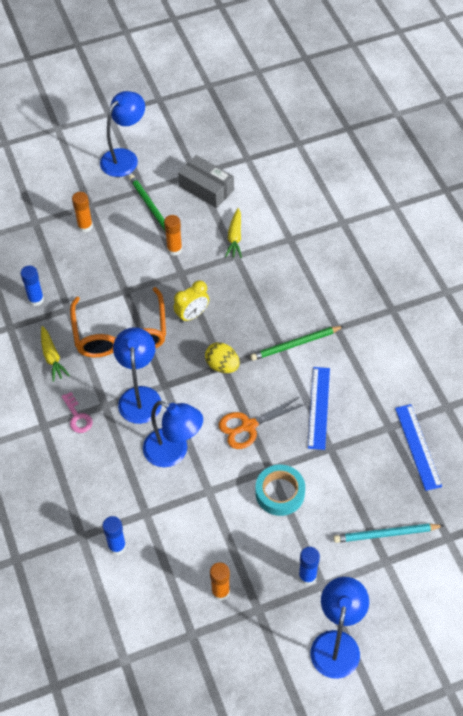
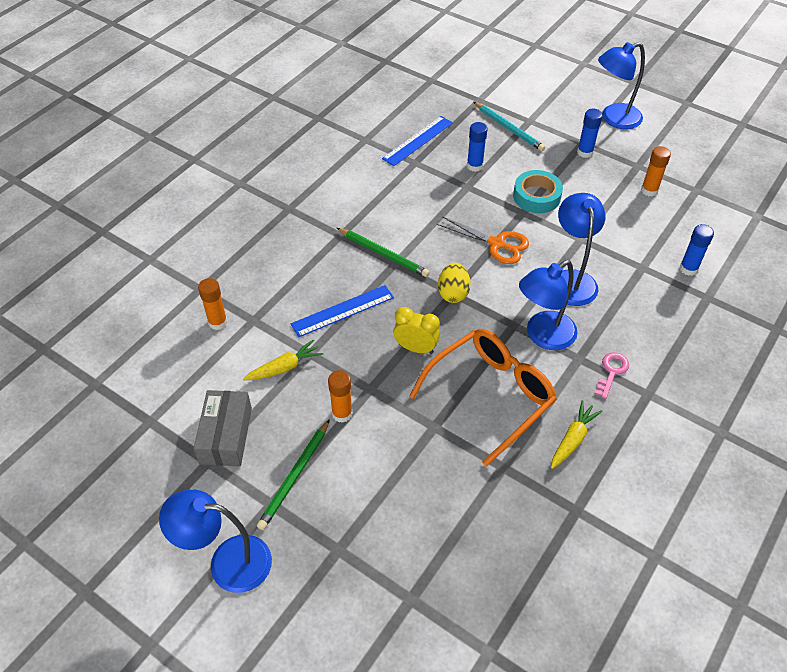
camera: 125 degrees left, 5 degrees down
(36, 299) = (519, 509): blue glue stick -> blue glue stick (474, 166)
(85, 226) = (375, 531): orange glue stick -> orange glue stick (218, 322)
(319, 407) = (435, 209): blue ruler -> blue ruler (342, 311)

